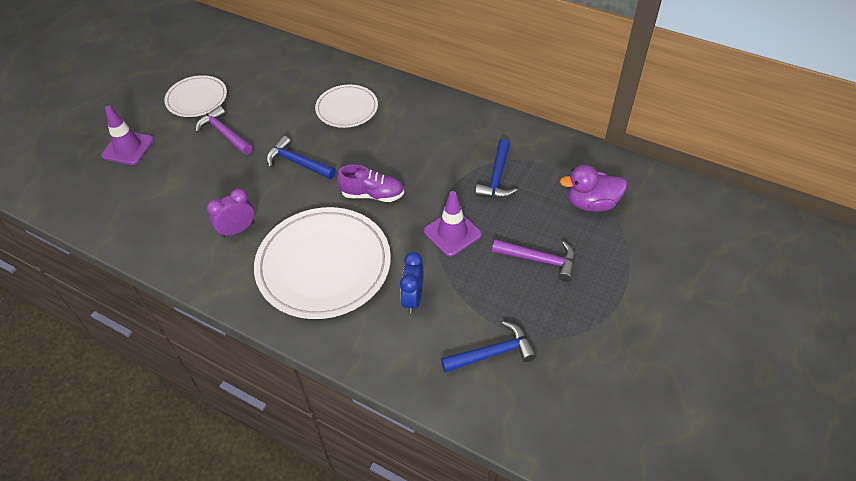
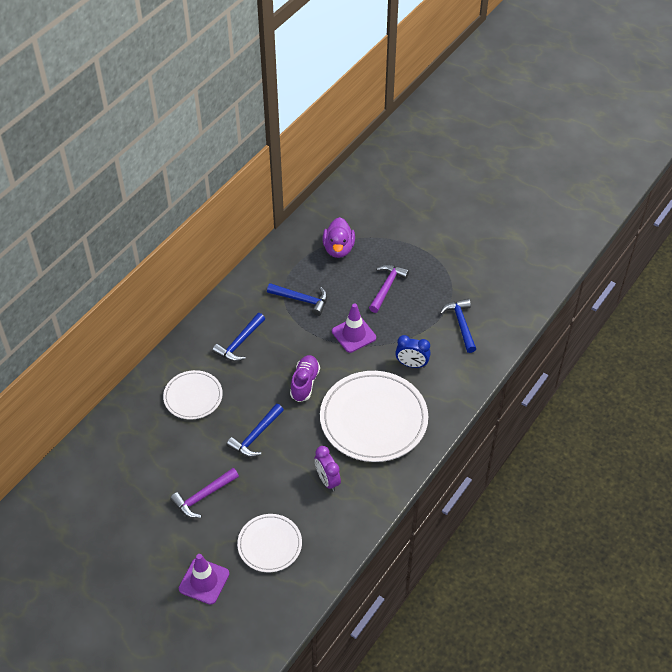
camera: 85 degrees left, 0 degrees up
(197, 99) = (144, 524): white plate -> white plate (269, 544)
(423, 133) = (240, 343): none -> blue hammer

